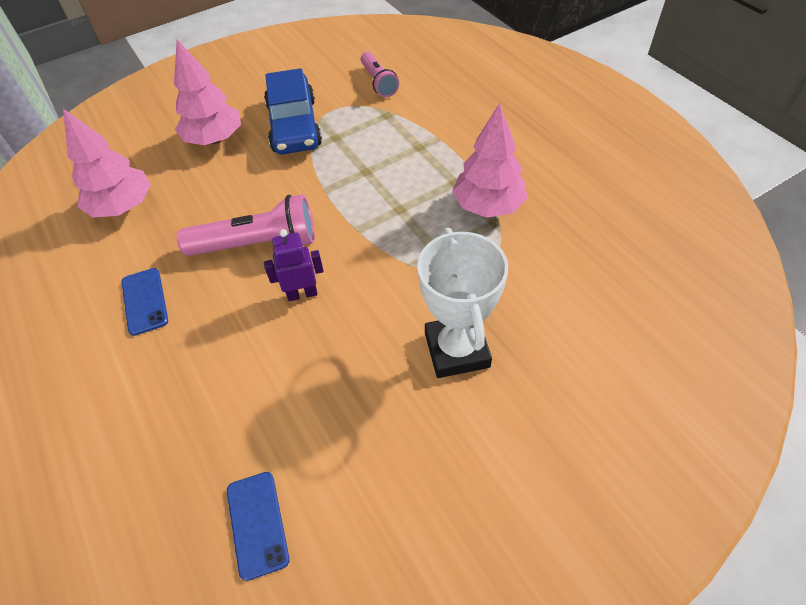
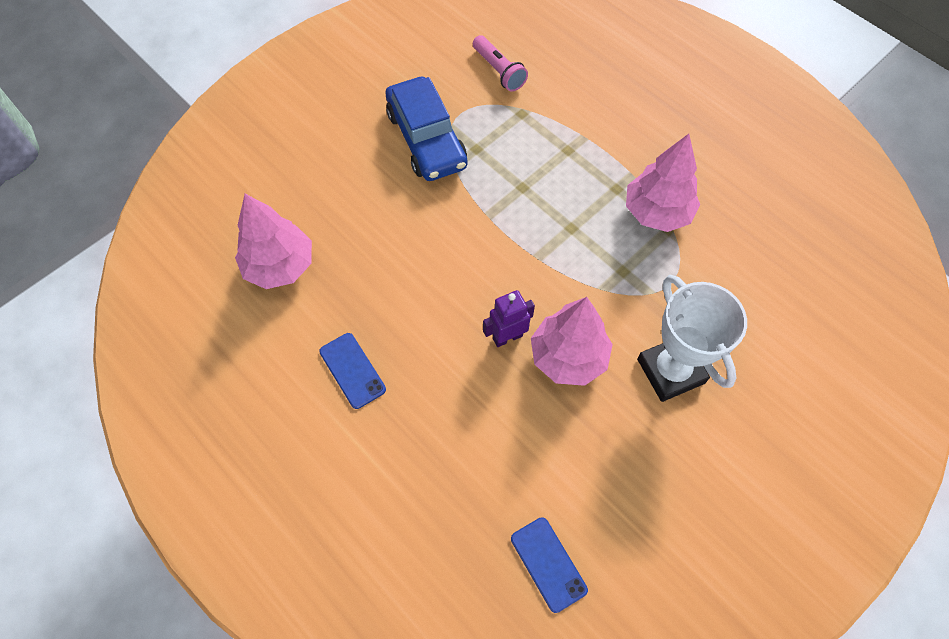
camera: 15 degrees left, 10 degrees up
(214, 139) = (345, 167): pink tree -> pink tree (568, 357)
(258, 244) = (443, 289): pink flashlight -> none

